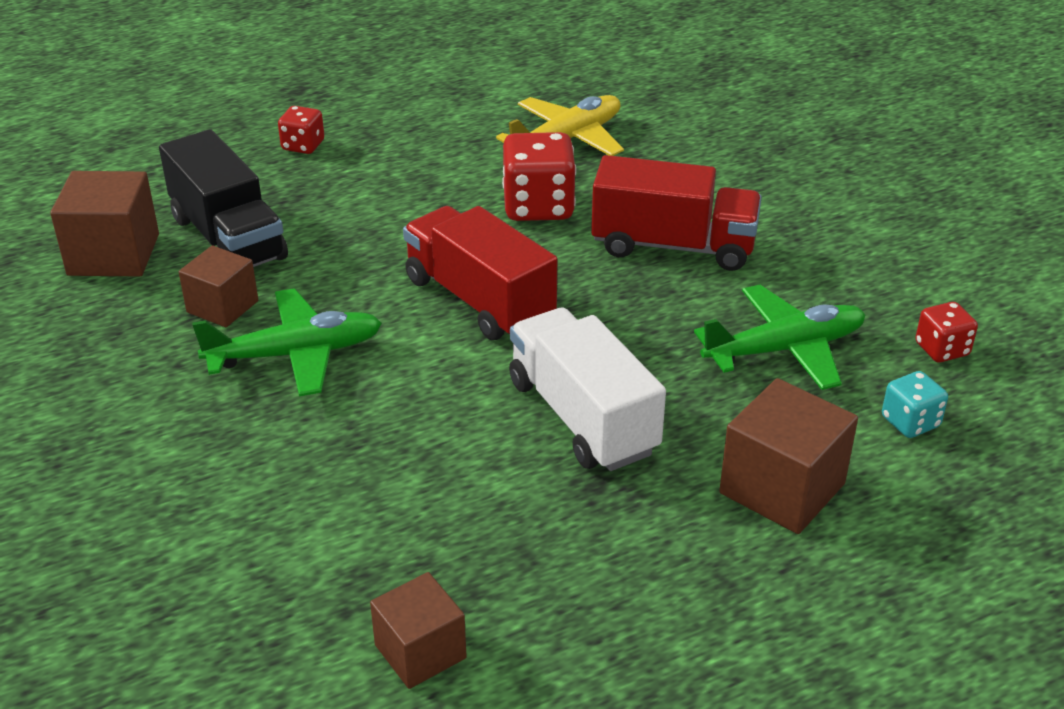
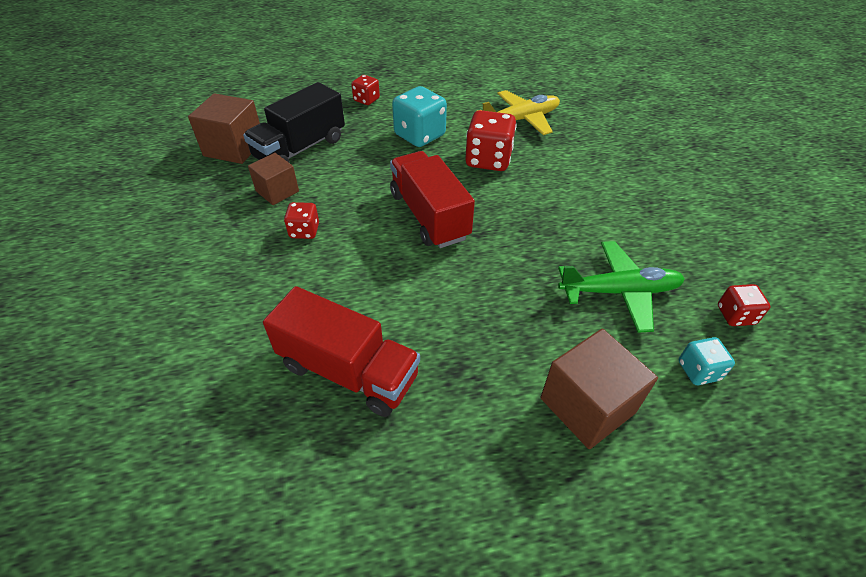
camera: 15 degrees right, 10 degrees up
(228, 238) = (300, 149): black truck -> black truck turned 60 degrees clockwise
(295, 354) = (304, 231): green plane -> red dice
(415, 187) = (419, 135): none -> turquoise dice
(420, 651) = (285, 480): brown cube -> none
(582, 417) = (464, 314): white truck -> none
(673, 246) = (565, 201): red truck -> red truck (348, 371)

